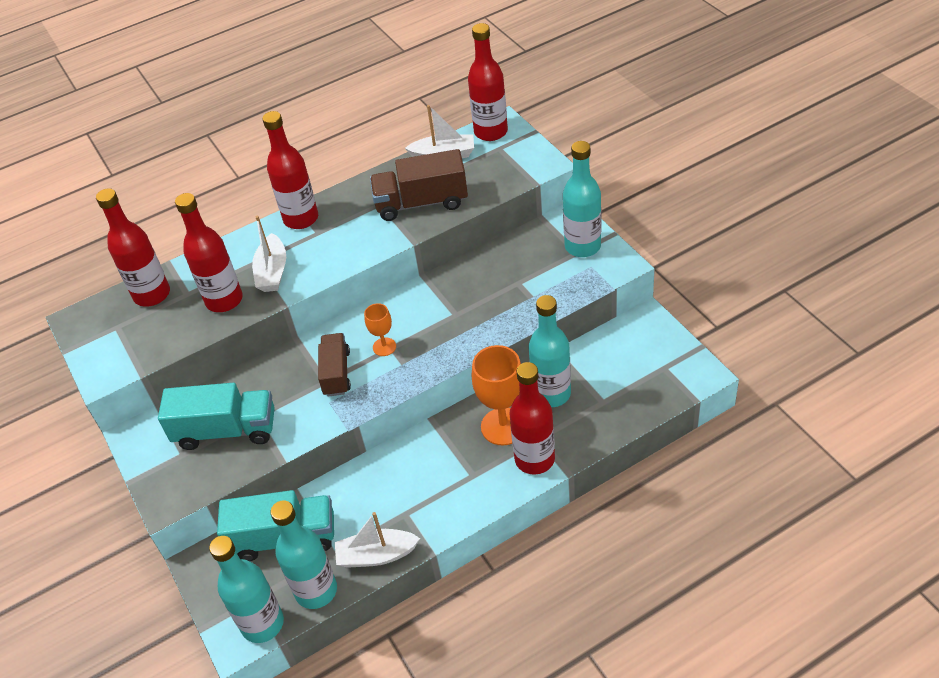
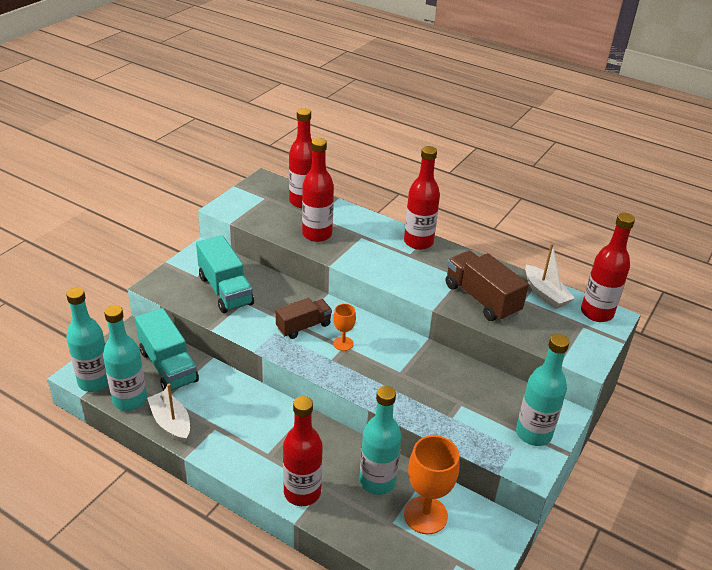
camera: 55 degrees right, 10 degrees down
(272, 272) = (357, 247): white boat -> none
(503, 426) = (326, 459): orange goblet -> orange goblet (425, 515)

